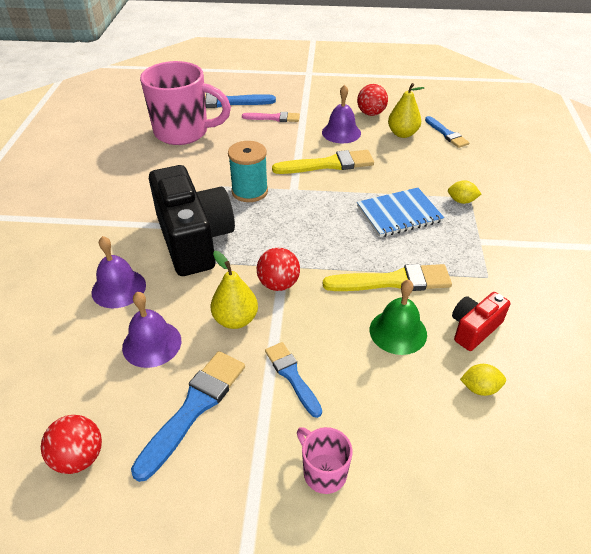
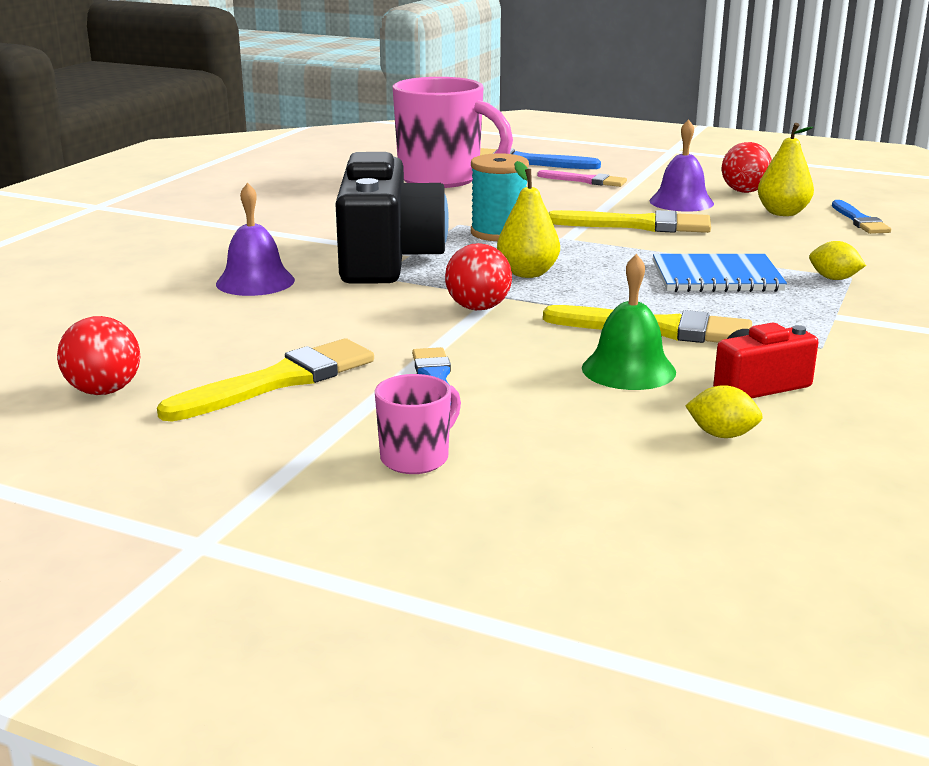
camera: 20 degrees right, 20 degrees down
(152, 343) = (264, 327): purple bell -> none
(193, 408) = (278, 381): blue brush -> yellow brush
(235, 319) = (392, 326): yellow pear -> yellow pear (527, 273)
(323, 472) = (416, 458): pink mug -> pink mug turned 60 degrees clockwise

